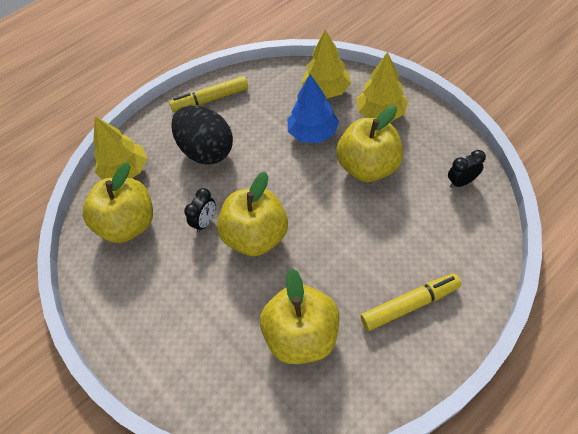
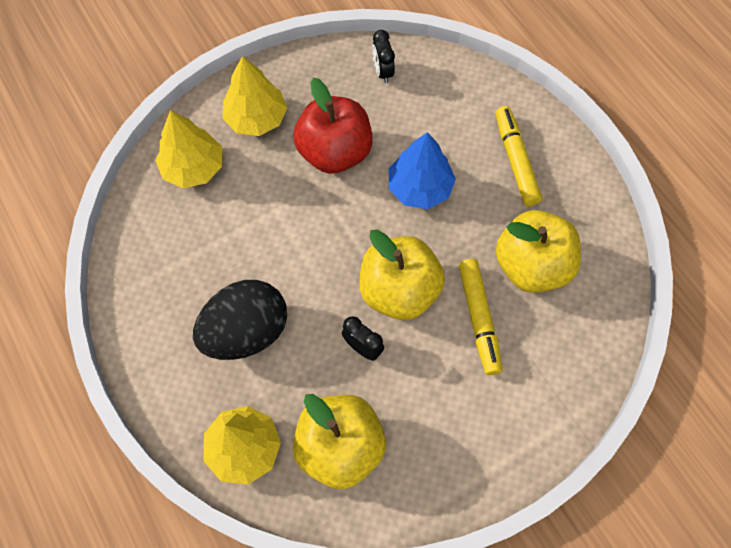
camera: 85 degrees left, 10 degrees up
(210, 99) = (149, 315): yellow marker -> yellow marker (479, 319)
(313, 133) = (261, 198): blue tree -> blue tree (419, 187)
(368, 167) = (334, 152): yellow apple -> red apple

